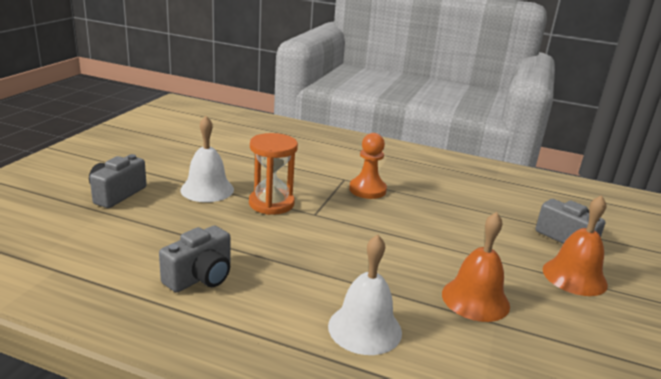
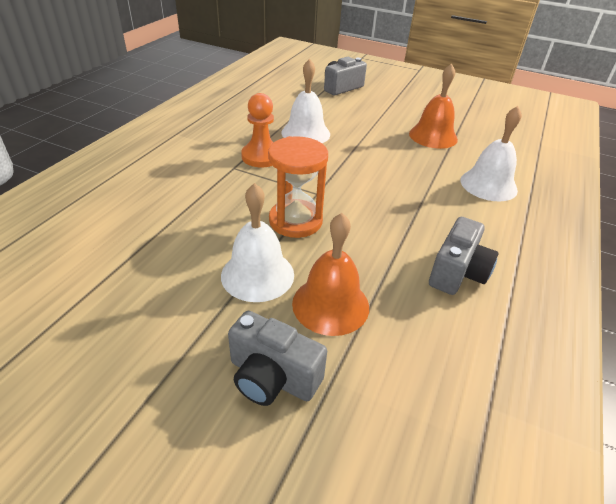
camera: 85 degrees left, 15 degrees up
(200, 277) = (457, 272): grey camera -> grey camera turned 75 degrees clockwise
(426, 211) = (305, 133): none -> white bell
(574, 276) = (392, 97): orange bell -> orange bell (330, 304)

